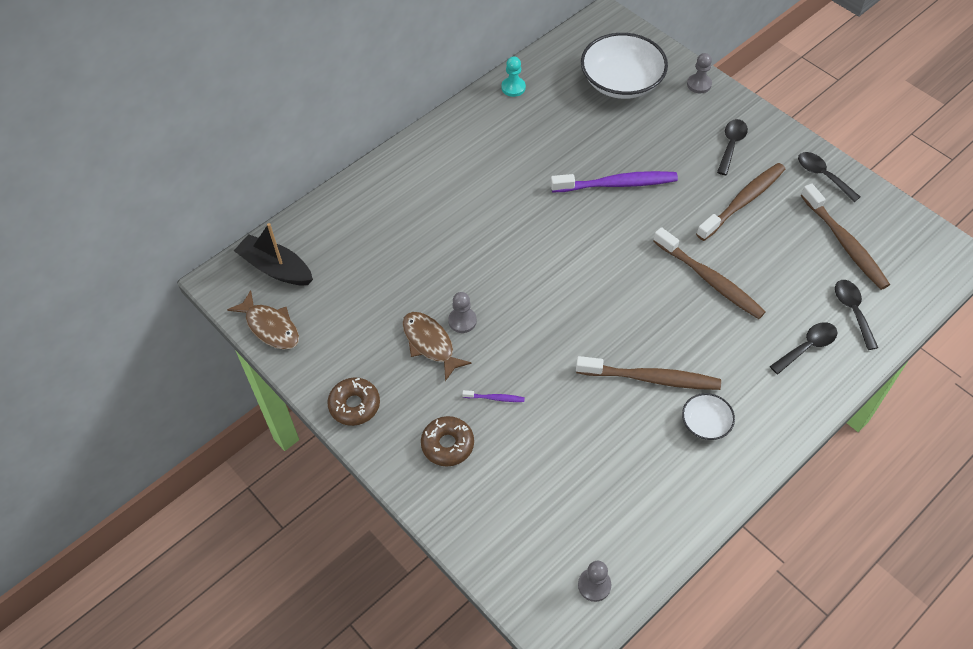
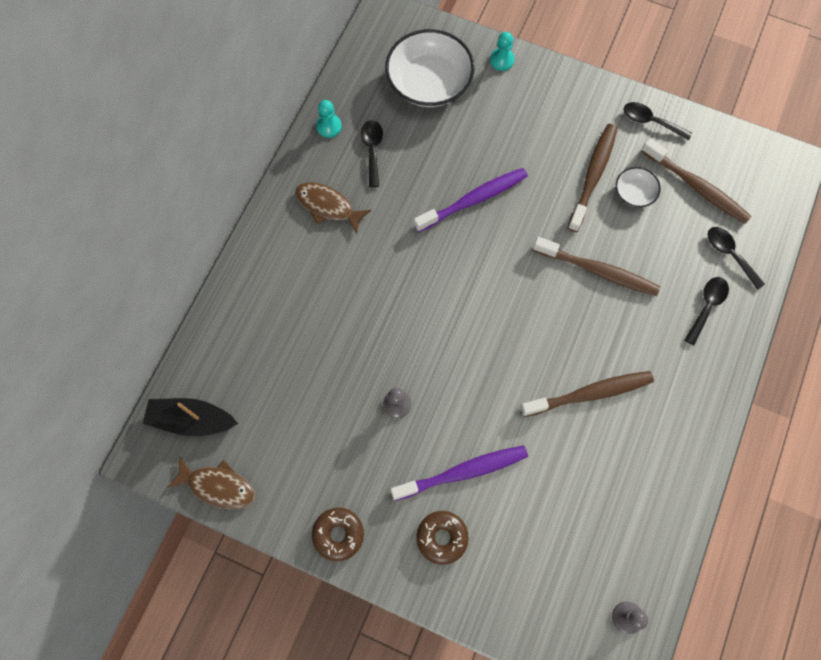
camera: 25 degrees left, 15 degrees up
(430, 343) = (378, 440): brown fish -> brown fish (327, 206)
(495, 398) = (462, 472): purple toothbrush -> purple toothbrush, size x2.34
(699, 84) = (501, 60): grey pawn -> turquoise pawn
(705, 423) = (653, 419): white bowl -> white bowl (634, 193)
(731, 145) = (558, 118): black spoon -> black spoon (372, 150)

